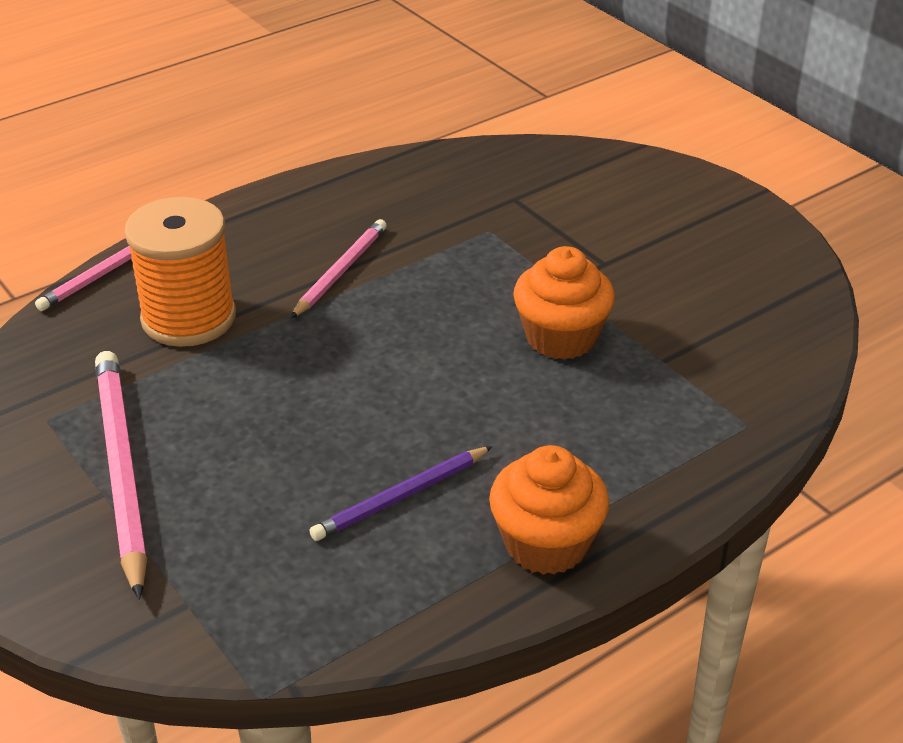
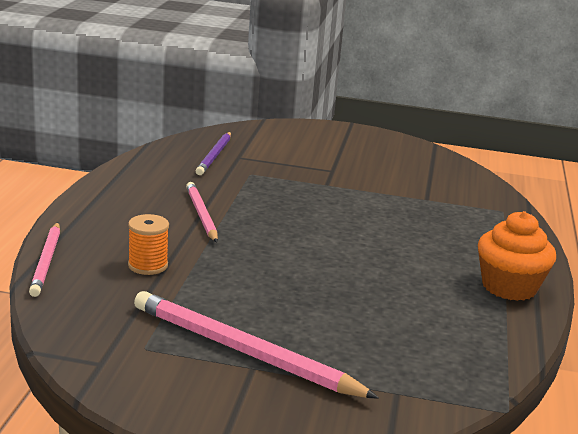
camera: 45 degrees left, 15 degrees down
(189, 318) = (148, 265): orange spool -> orange spool, size x0.53
(401, 497) = (414, 297): purple pencil -> purple pencil (215, 156)
(561, 337) = (367, 205): orange cupcake -> none

